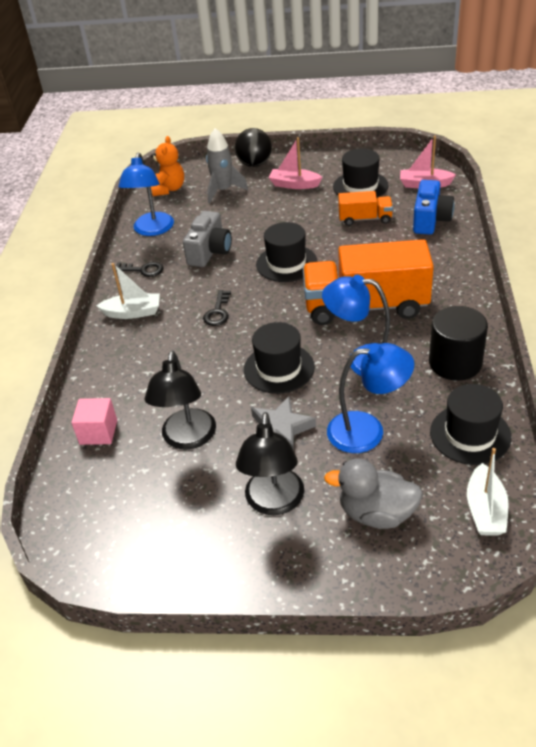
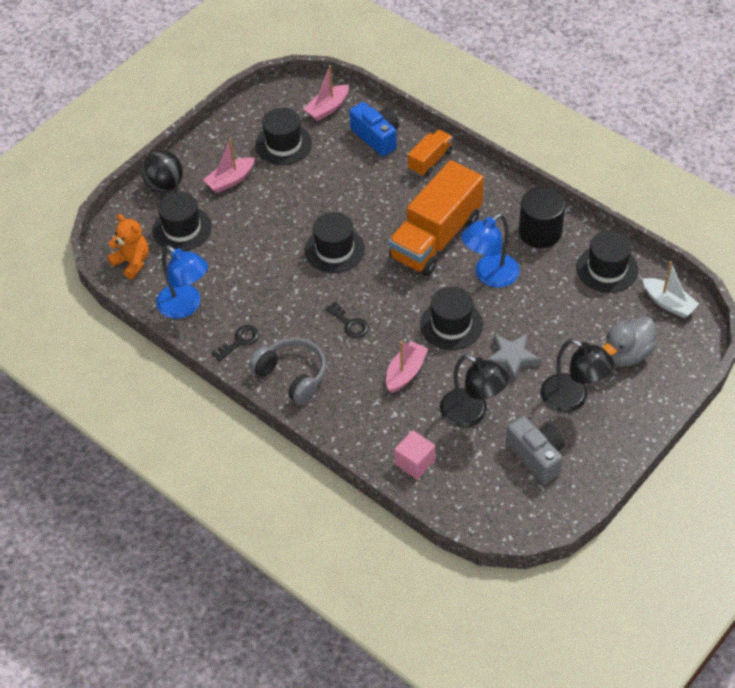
camera: 55 degrees left, 10 degrees up
(133, 312) = (292, 376): white boat -> grey headphones
(196, 371) = (405, 372): none -> pink boat
(210, 252) = (264, 286): grey camera -> grey camera (537, 456)
(223, 191) = (182, 228): grey rocket -> black hat
(365, 219) = (331, 170): orange truck -> orange truck (430, 160)
(367, 431) = (556, 315): blue lamp -> none

